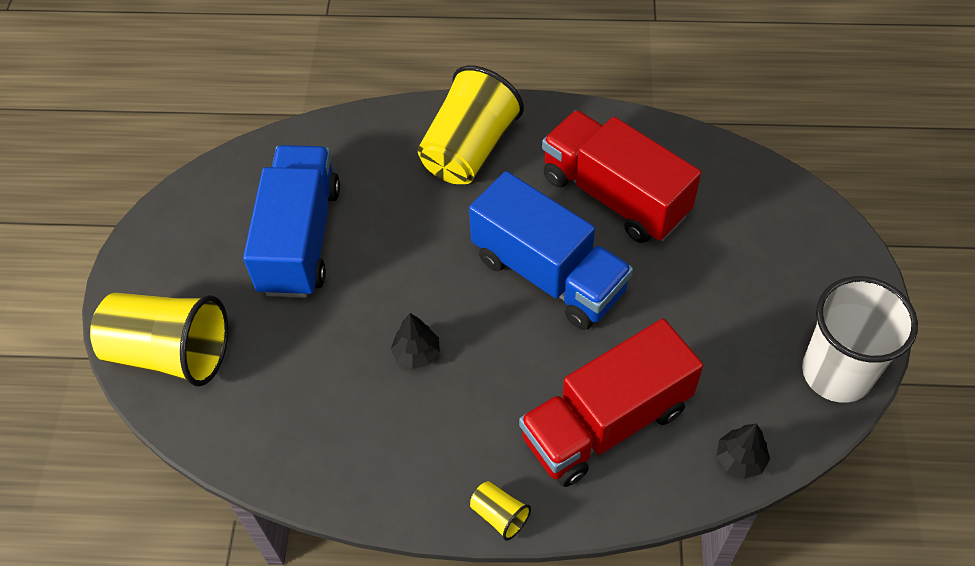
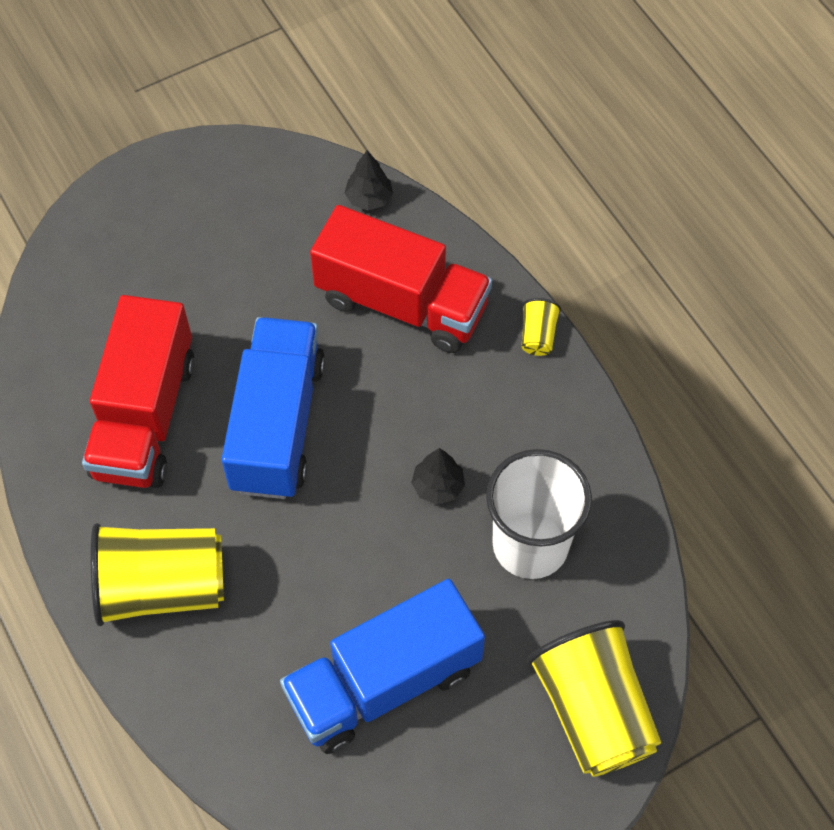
camera: 125 degrees left, 5 degrees up
(836, 373) = (241, 166): white cup -> white cup (530, 545)

